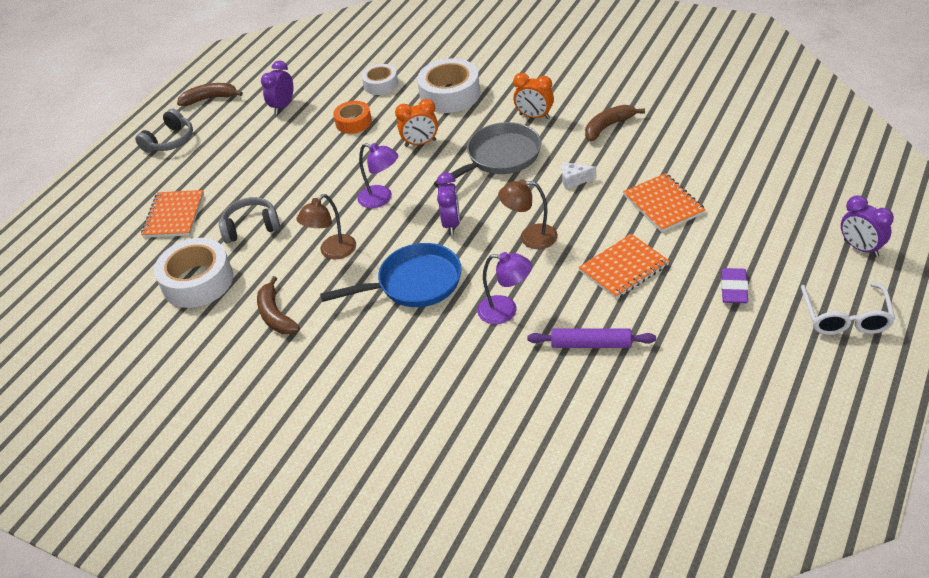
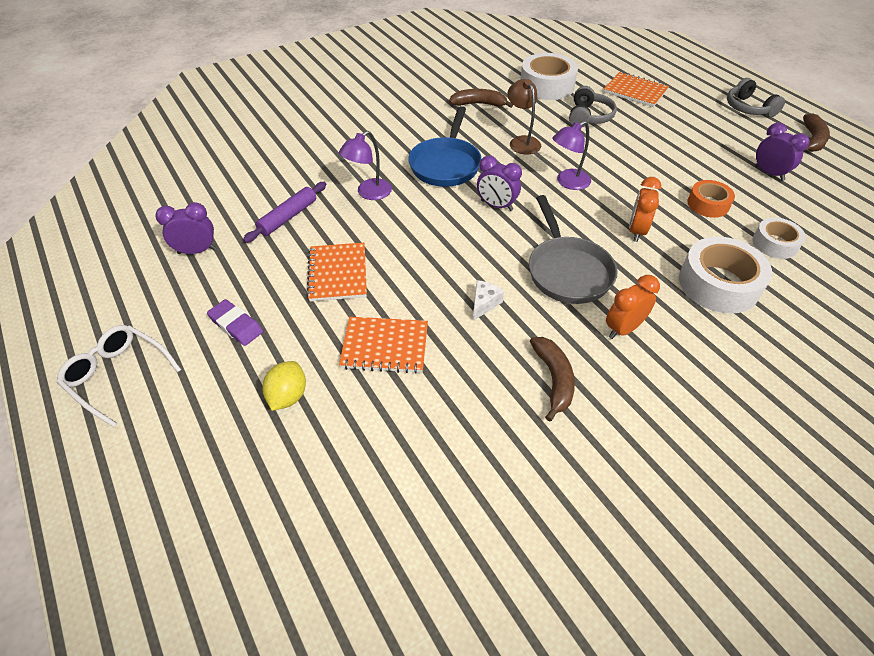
camera: 115 degrees right, 5 degrees up
(530, 237) = (433, 239): brown lamp -> none
(752, 223) = (288, 396): none -> yellow lemon
(860, 248) = (158, 459): purple clock -> purple clock (197, 251)

